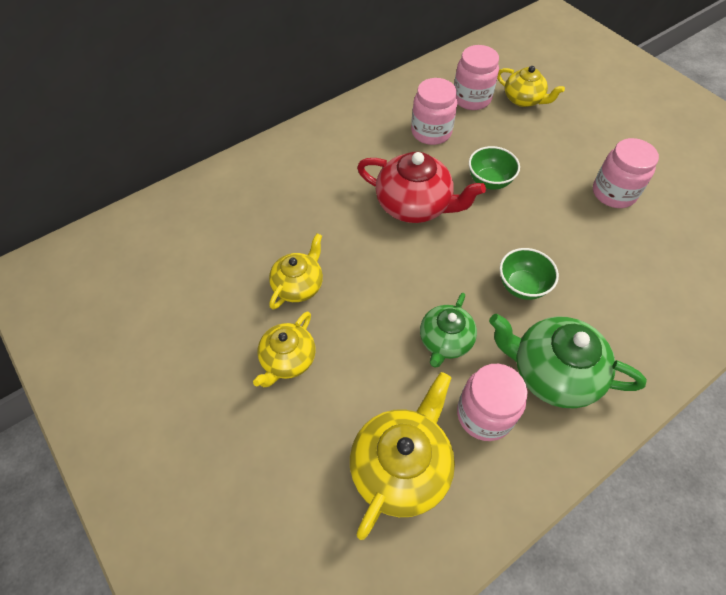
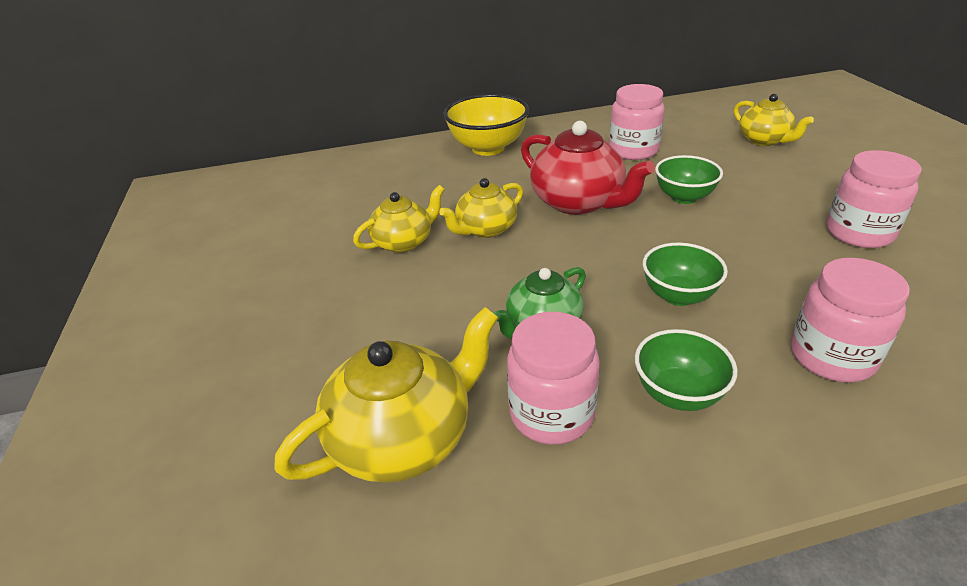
camera: 25 degrees right, 20 degrees down
(287, 360) = (346, 299): yellow teapot -> yellow teapot (485, 229)
(309, 152) = (488, 148): none -> yellow bowl
(471, 99) = (697, 132): pink jar -> pink jar (831, 356)
(552, 372) = (678, 394): green teapot -> green bowl

